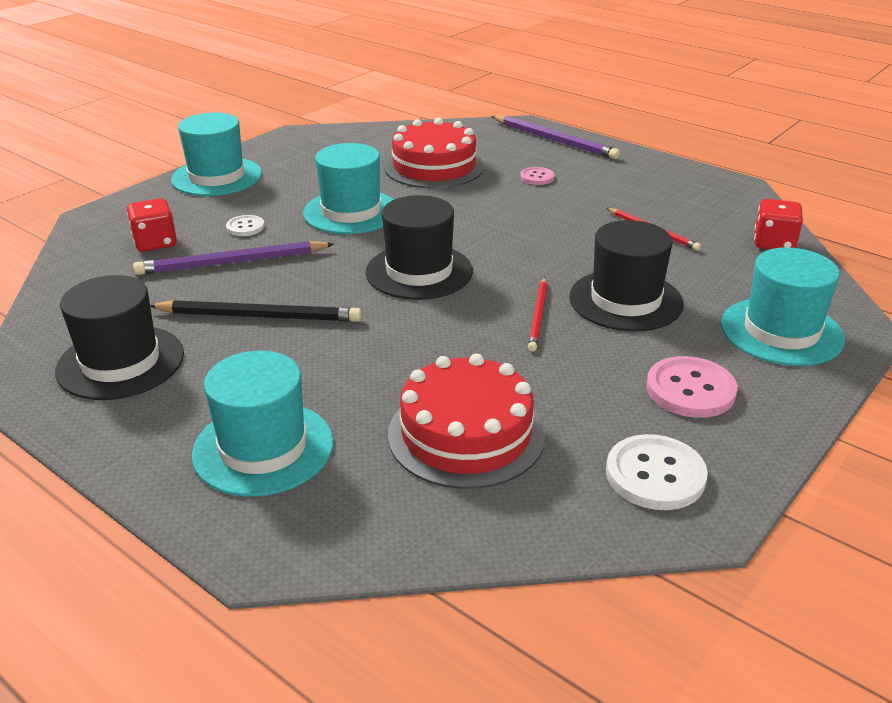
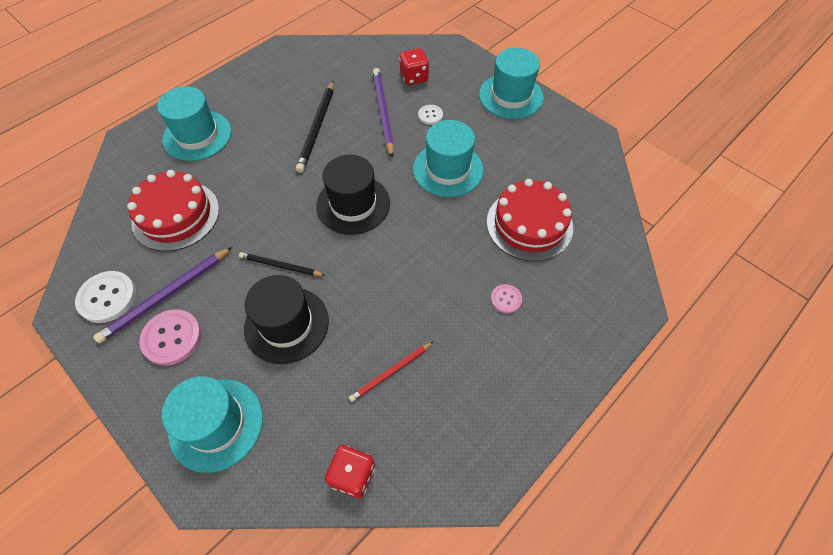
camera: 95 degrees right, 25 degrees up
(120, 362) = (286, 79): black hat -> none
(538, 316) = (280, 266): red pencil -> black pencil
(554, 140) = (596, 329): purple pencil -> purple pencil (166, 296)

